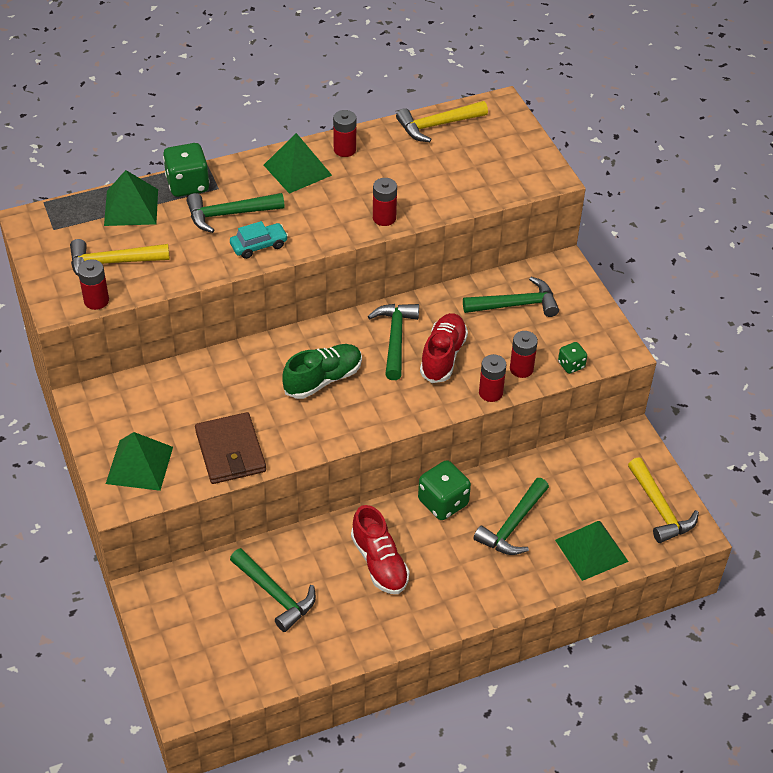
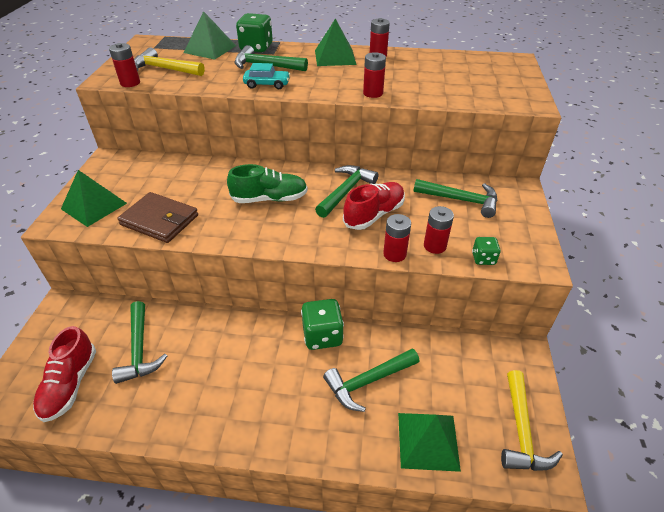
camera: 30 degrees right, 5 degrees down
(230, 451) = (160, 220): brown wallet -> brown wallet turned 75 degrees counterclockwise
(379, 563) = (235, 361): red shoe -> red shoe (70, 384)
(437, 125) = (458, 59): yellow hammer -> none

